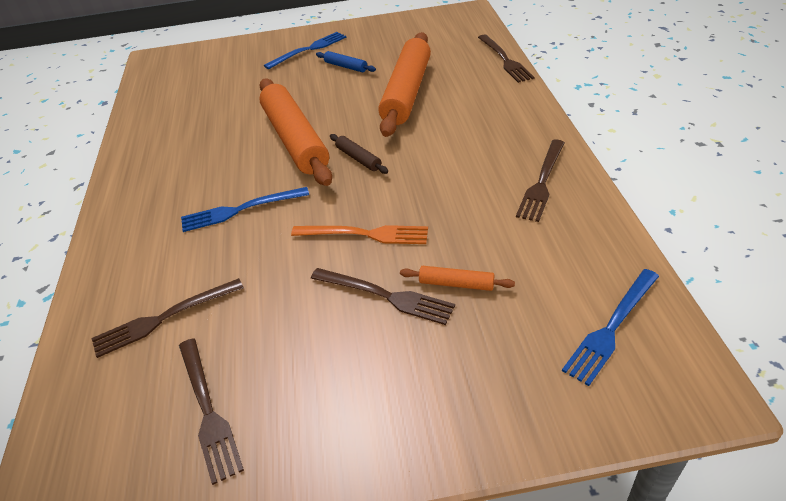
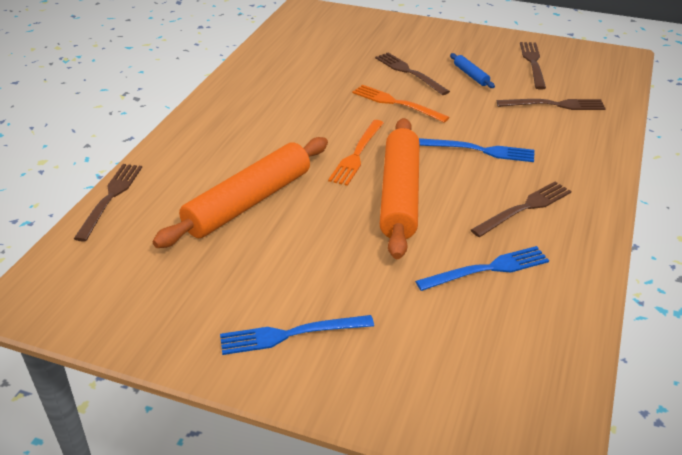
camera: 155 degrees left, 5 degrees down
(346, 66) = (272, 272): blue rolling pin -> blue rolling pin (471, 75)
(358, 158) = (357, 154): brown rolling pin -> orange fork
(456, 284) = (364, 65): orange rolling pin -> none
(542, 182) = (249, 90): brown fork -> brown fork (524, 208)
(611, 327) = (310, 30): blue fork -> blue fork (487, 269)

